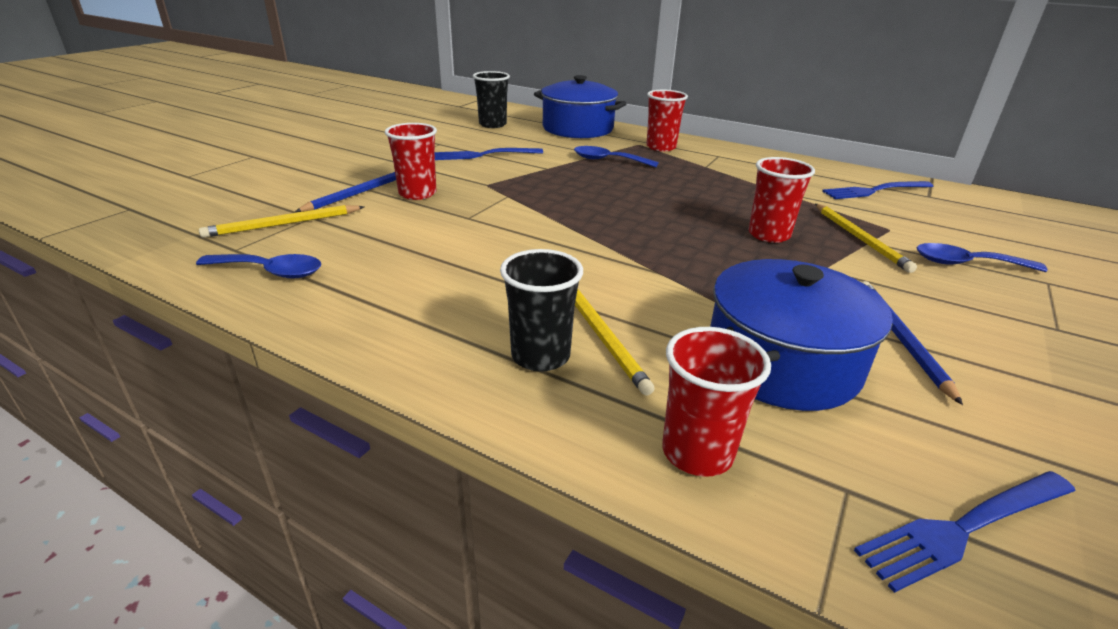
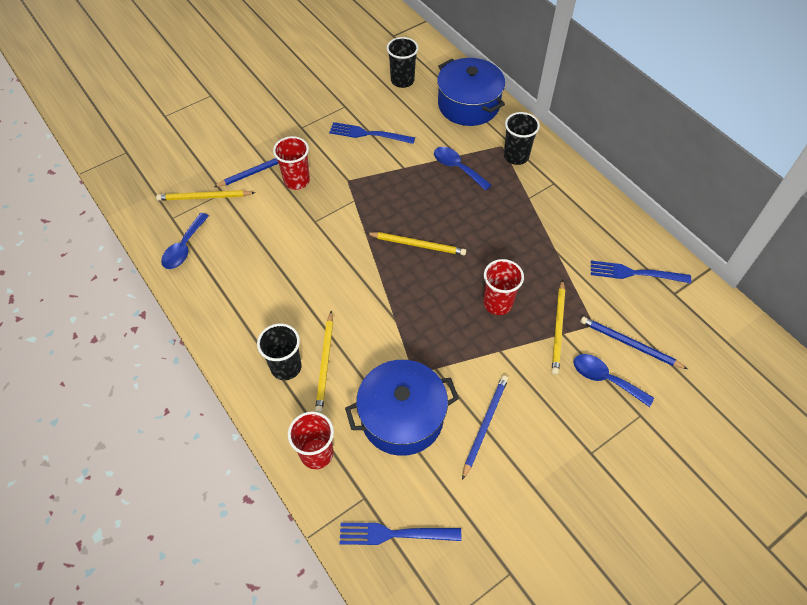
camera: 25 degrees right, 25 degrees up
(270, 272) = (184, 248): blue spoon -> blue spoon turned 75 degrees clockwise
(622, 212) = (418, 245): none -> yellow pencil
(661, 147) = (516, 156): red cup -> black cup
(946, 234) = (629, 344): none -> blue pencil

